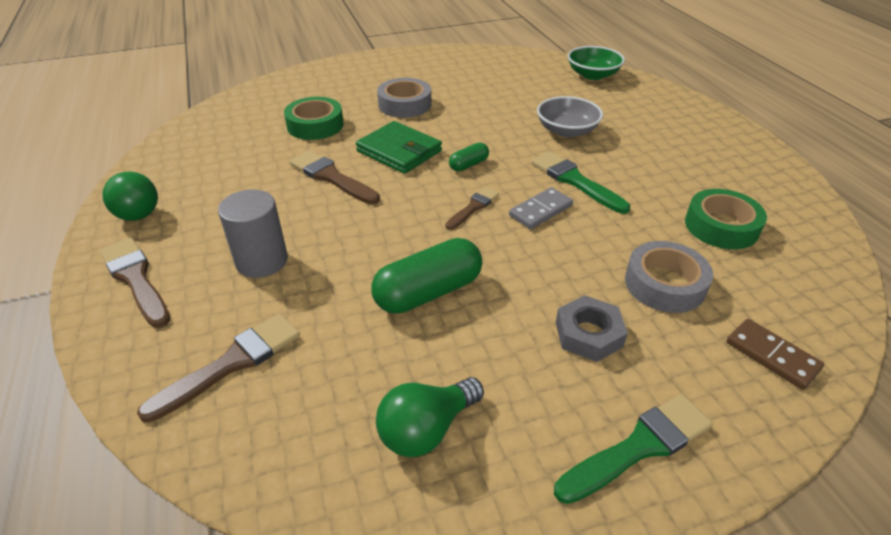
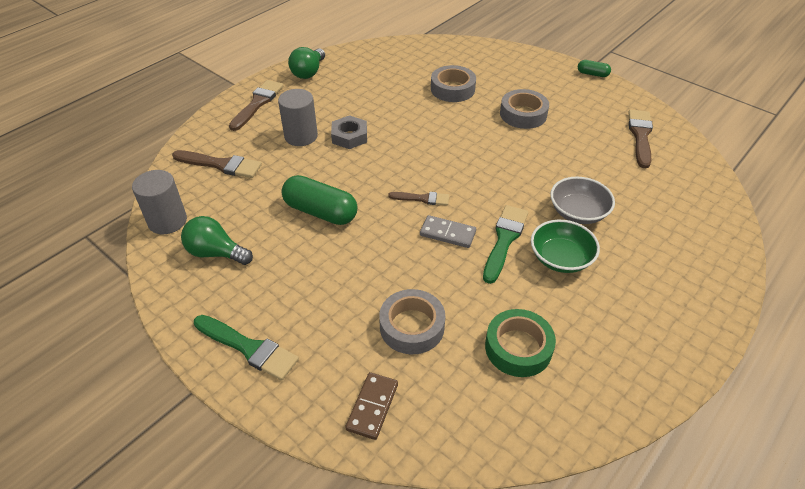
camera: 60 degrees right, 5 degrees up
(301, 475) = (167, 221): none -> grey cylinder
(315, 125) = (452, 89): green tape -> grey tape
(331, 177) = (400, 123): brown brush -> brown brush (640, 136)
(399, 151) = (458, 138): green wallet -> none
(468, 165) = (473, 177): green capsule -> green capsule (592, 74)
(588, 334) = (331, 298): grey nut -> grey nut (349, 136)
(593, 75) = (703, 198): green bowl -> green bowl (560, 258)

